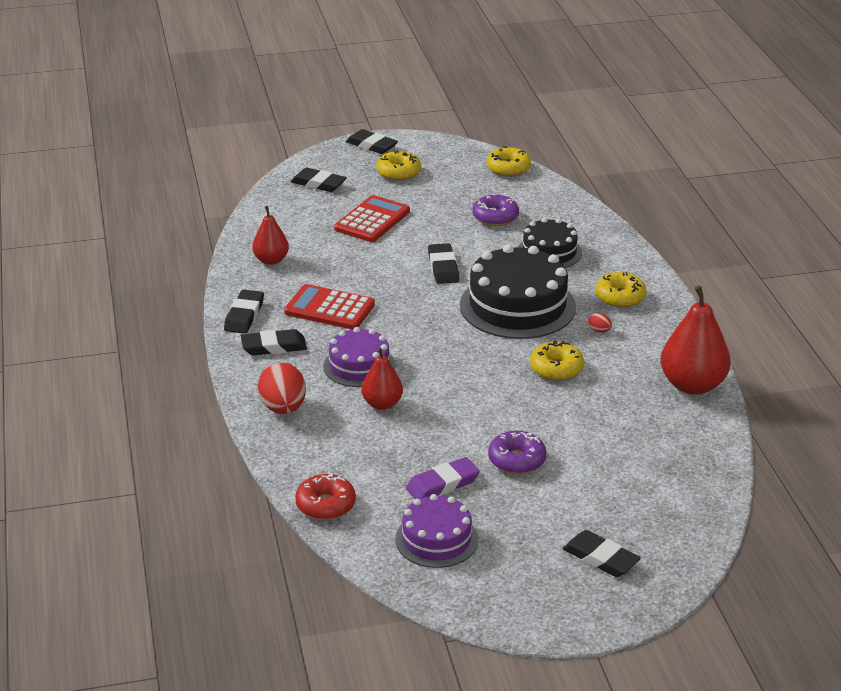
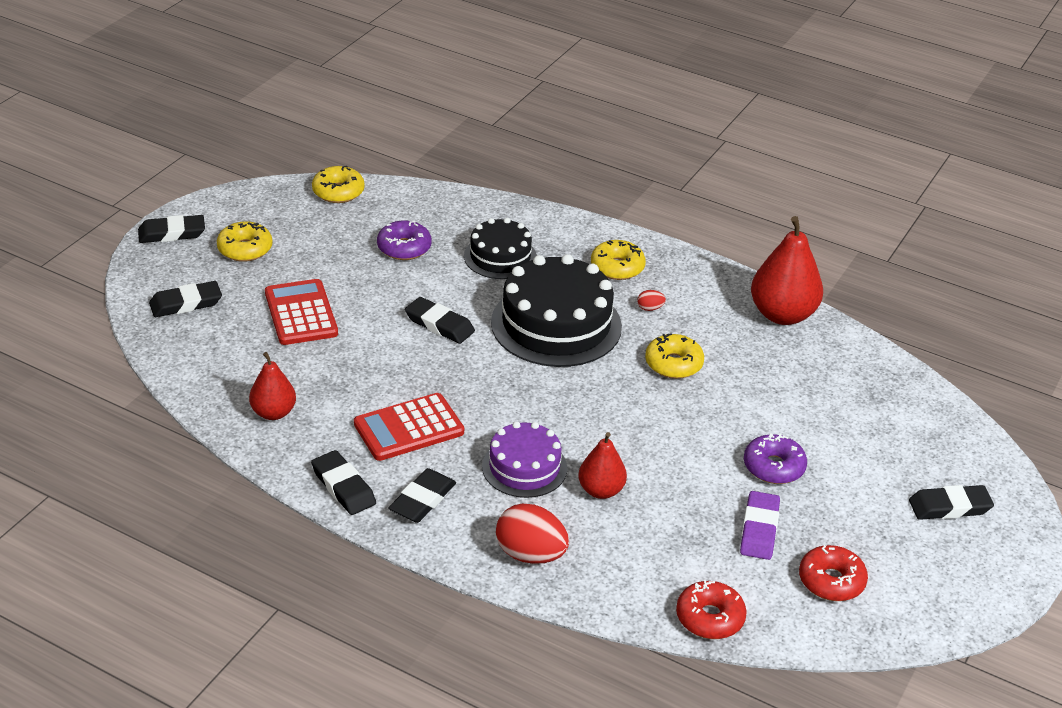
camera: 50 degrees left, 5 degrees up
(436, 539) = (831, 581): purple cake -> red donut

